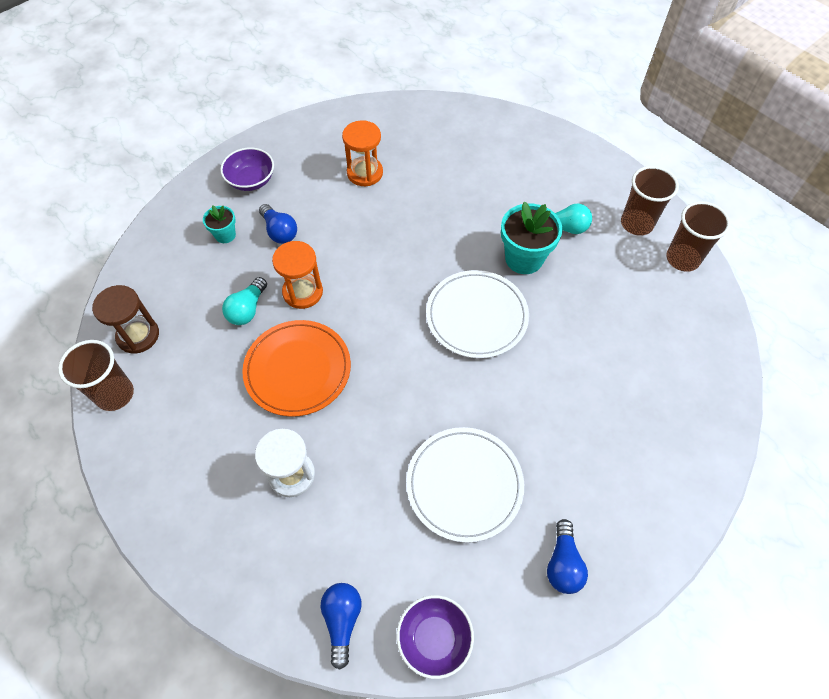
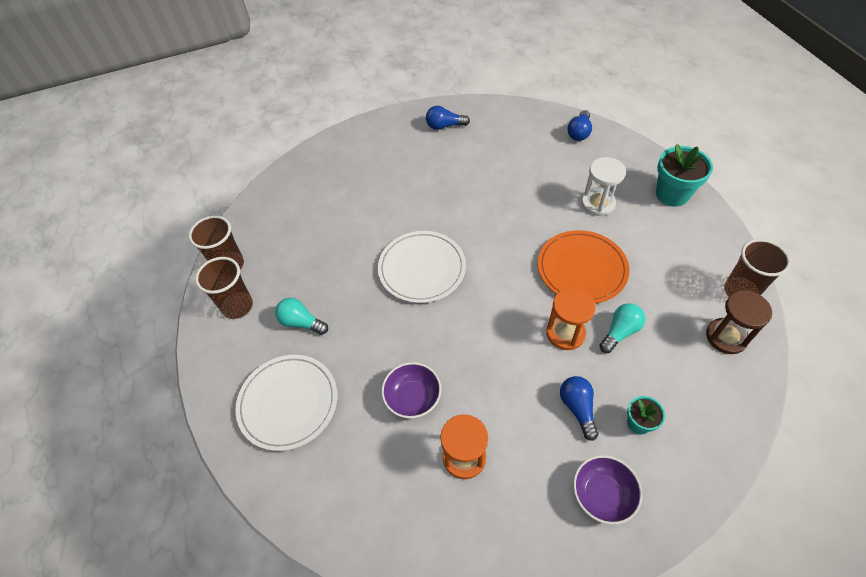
camera: 155 degrees left, 5 degrees down
(434, 638) = (530, 116): purple bowl -> purple bowl (413, 398)
(464, 485) = (483, 171): white plate -> white plate (288, 403)
(524, 258) = (355, 304): turquoise flower pot -> turquoise flower pot (672, 194)
(563, 563) = (444, 126): blue light bulb -> blue light bulb turned 120 degrees counterclockwise

